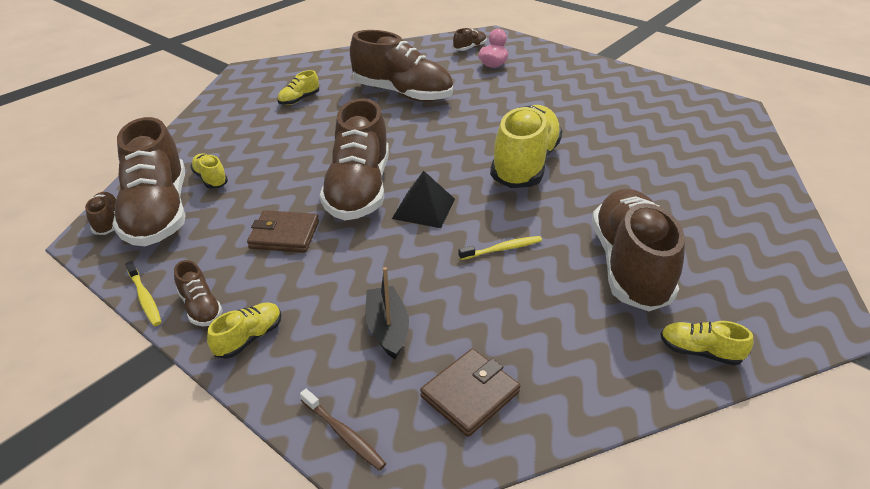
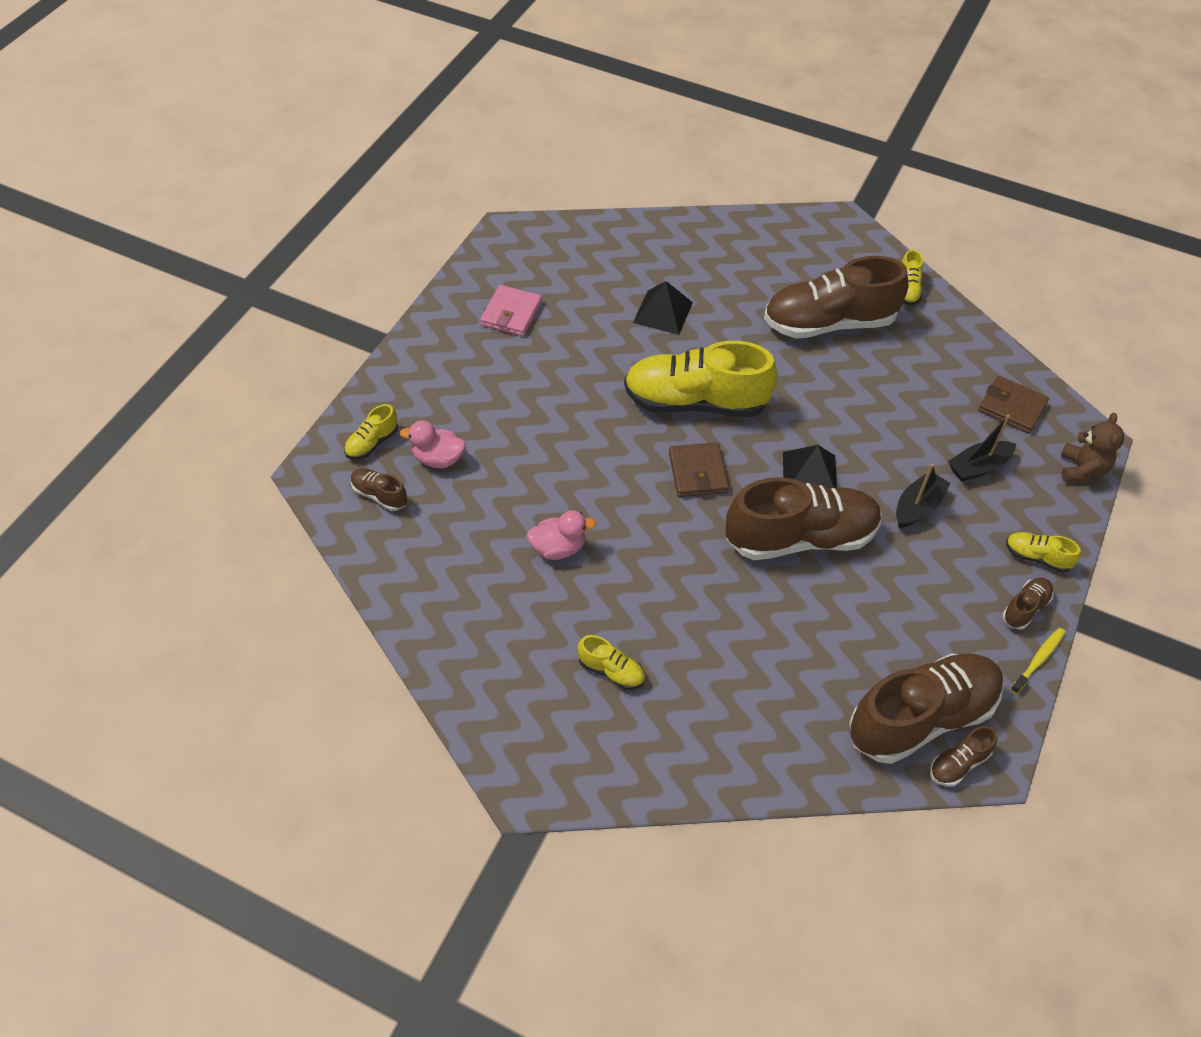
camera: 105 degrees left, 15 degrees up
(210, 179) = (839, 694): yellow shoe -> yellow shoe (372, 443)
(284, 235) = (902, 580): brown wallet -> brown wallet (697, 472)
(343, 434) = (1082, 470): brown toothbrush -> brown teddy bear
(357, 266) = (917, 507): none -> black boat
(402, 94) = (558, 548): brown shoe -> pink duck
(502, 249) = (845, 406): yellow toothbrush -> none
(634, 99) = (511, 313): none -> pink wallet
(640, 165) = (663, 312): none -> black pyramid

